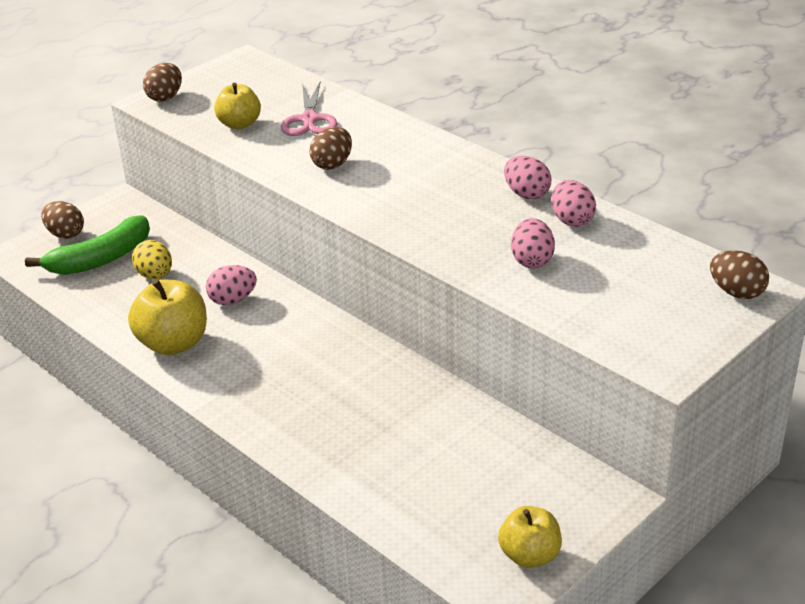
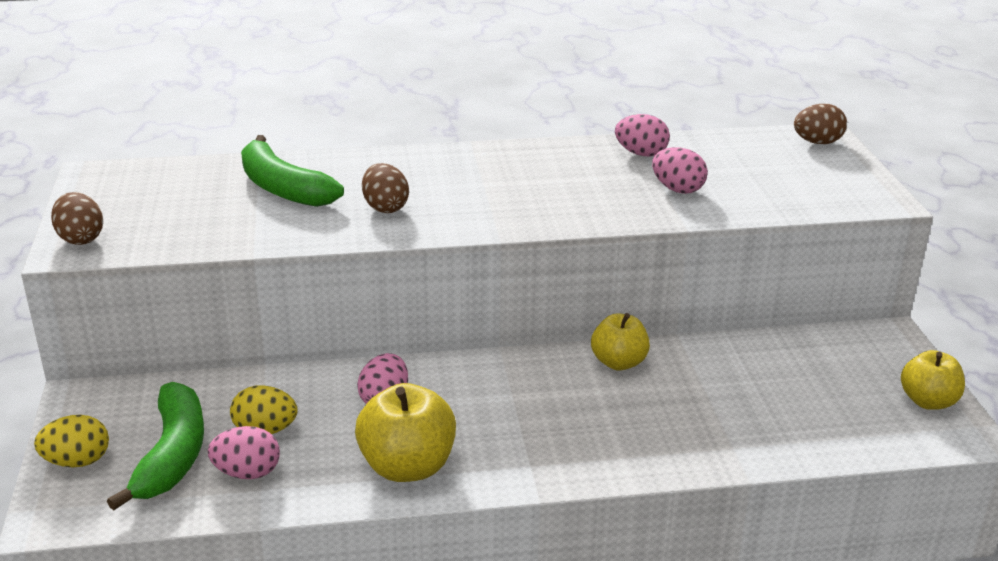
camera: 55 degrees left, 5 degrees down
(65, 234) = (77, 461): brown egg -> yellow egg
(239, 124) = (221, 221): yellow apple -> yellow apple (618, 362)
(309, 120) = (283, 188): pink scissors -> green banana
(526, 194) = (575, 153): pink egg -> pink egg (247, 473)

